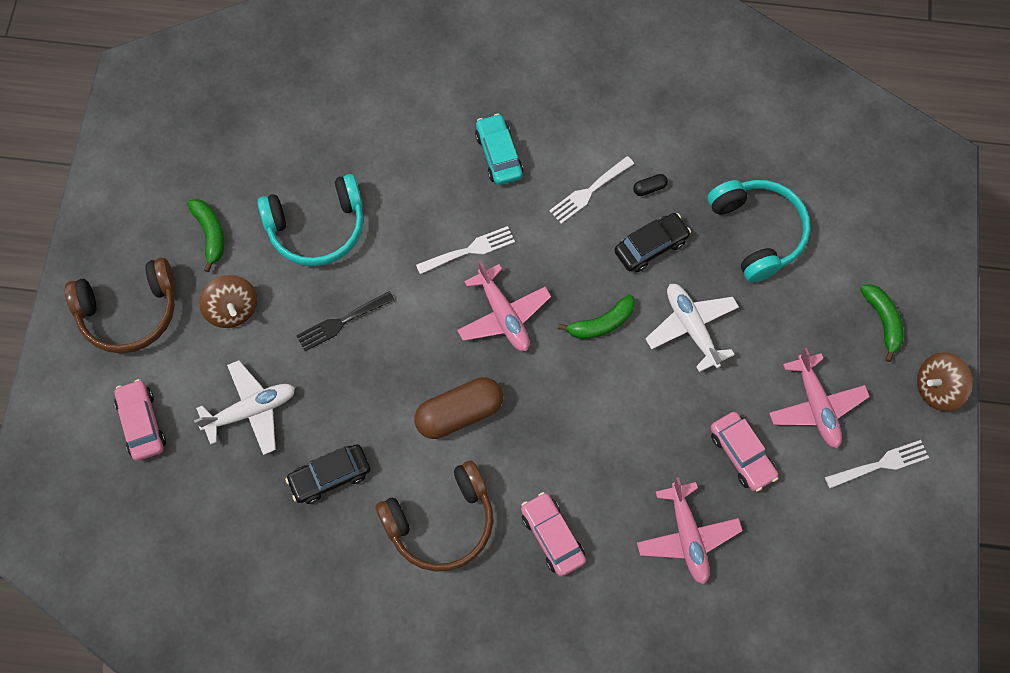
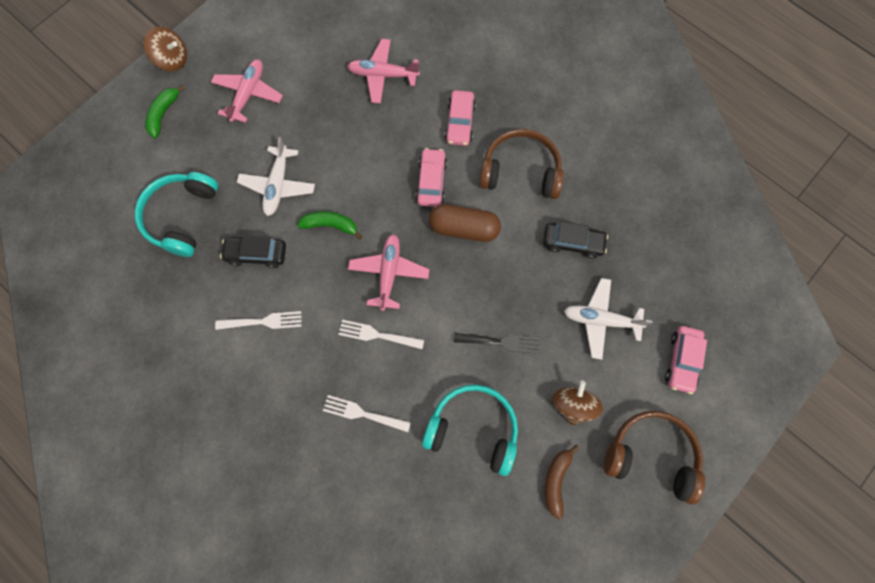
camera: 145 degrees left, 5 degrees up
(210, 234) = (556, 480): green banana -> brown banana
(498, 155) = (302, 395): turquoise car -> none
(649, 188) = (221, 295): black capsule -> none
(687, 536) = (383, 75): pink plane -> pink plane turned 105 degrees counterclockwise
(742, 454) = (314, 96): pink car -> pink car (431, 181)
(881, 464) = (243, 43): white fork -> white fork (362, 413)

